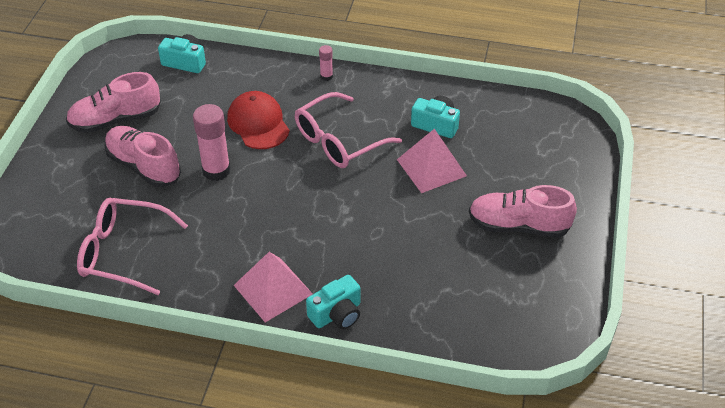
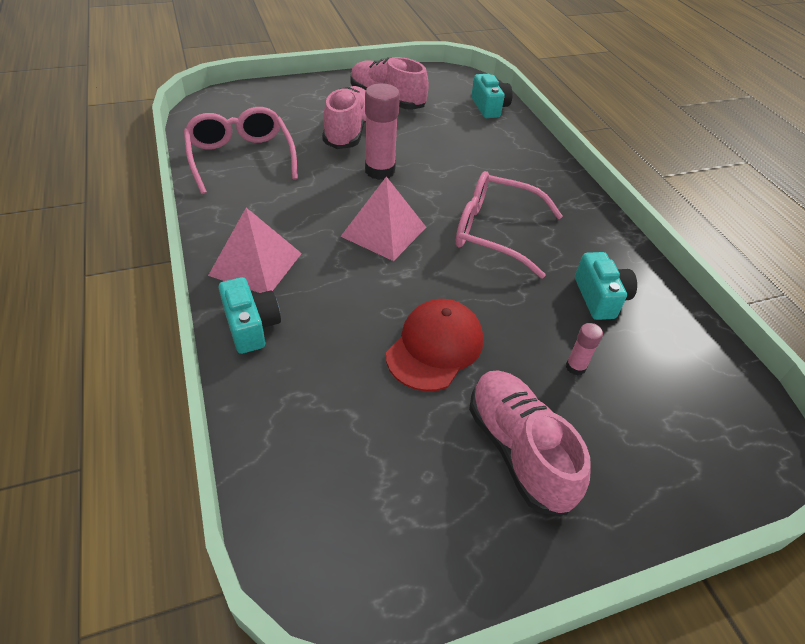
camera: 55 degrees right, 0 degrees up
(258, 123) = (462, 172): red cap -> red cap (435, 347)
(326, 76) = (571, 190): pink glue stick -> pink glue stick (575, 367)
(337, 314) = (251, 326): turquoise camera -> turquoise camera turned 135 degrees counterclockwise
(431, 167) = (531, 320): pink pyramid -> pink pyramid (383, 231)

